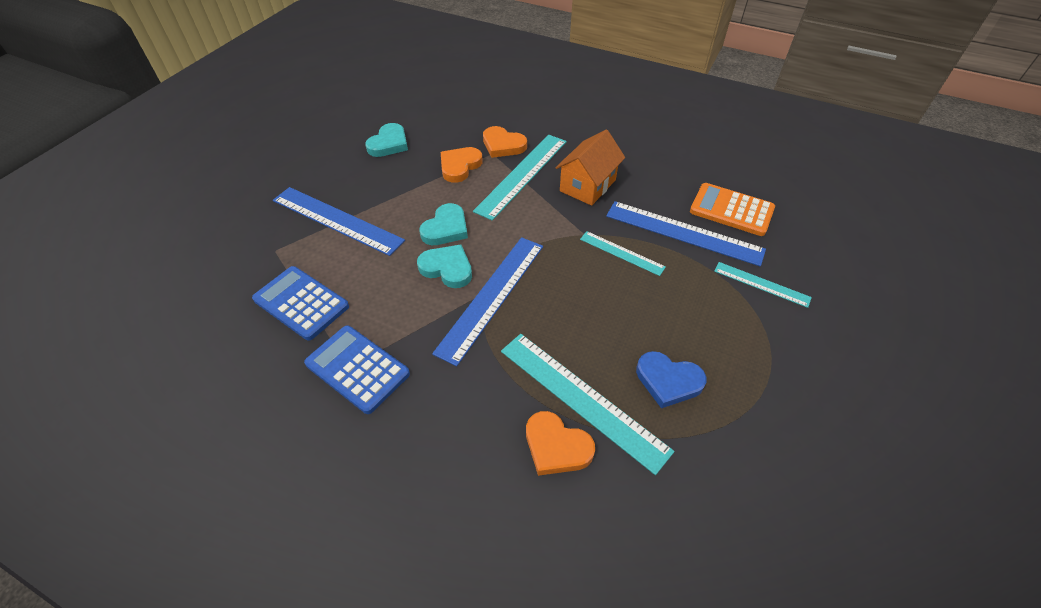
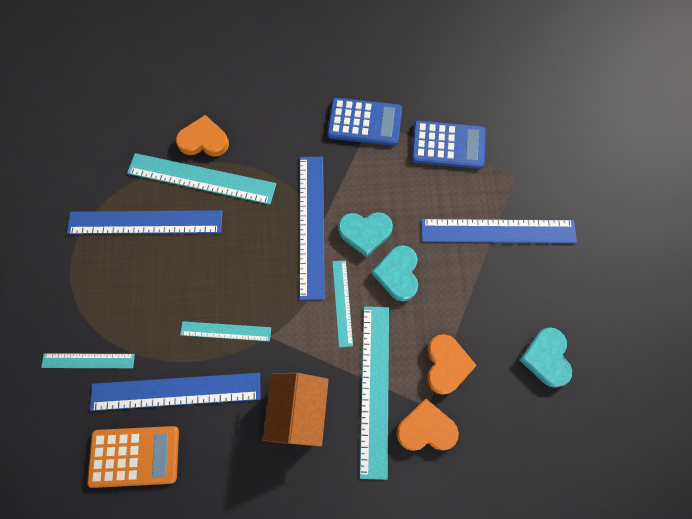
camera: 150 degrees right, 20 degrees up
(508, 230) = (342, 302): none -> turquoise ruler
(668, 381) = (145, 222): blue heart -> blue ruler

